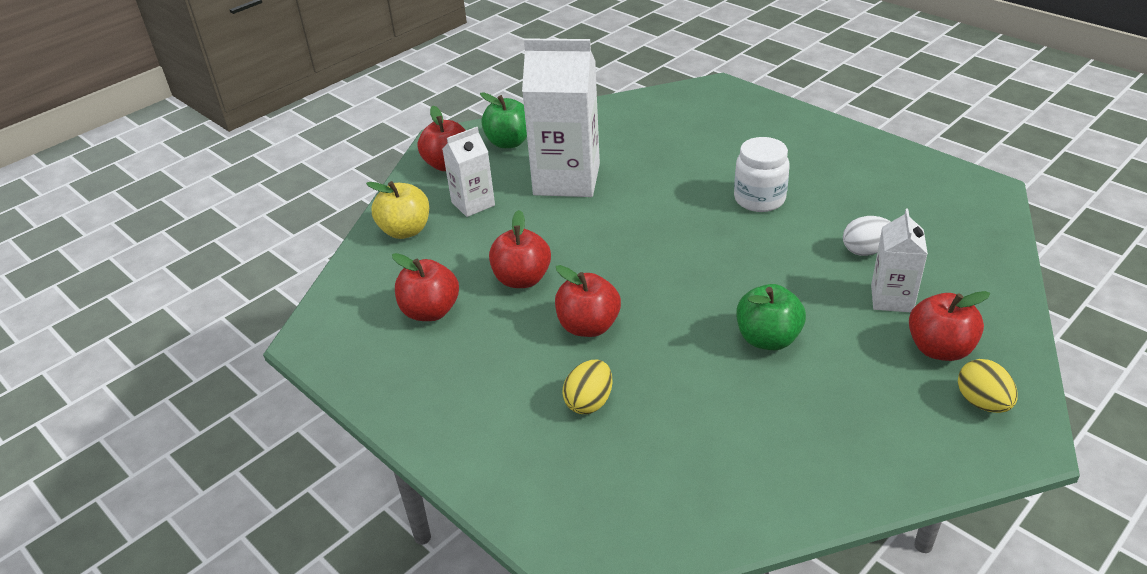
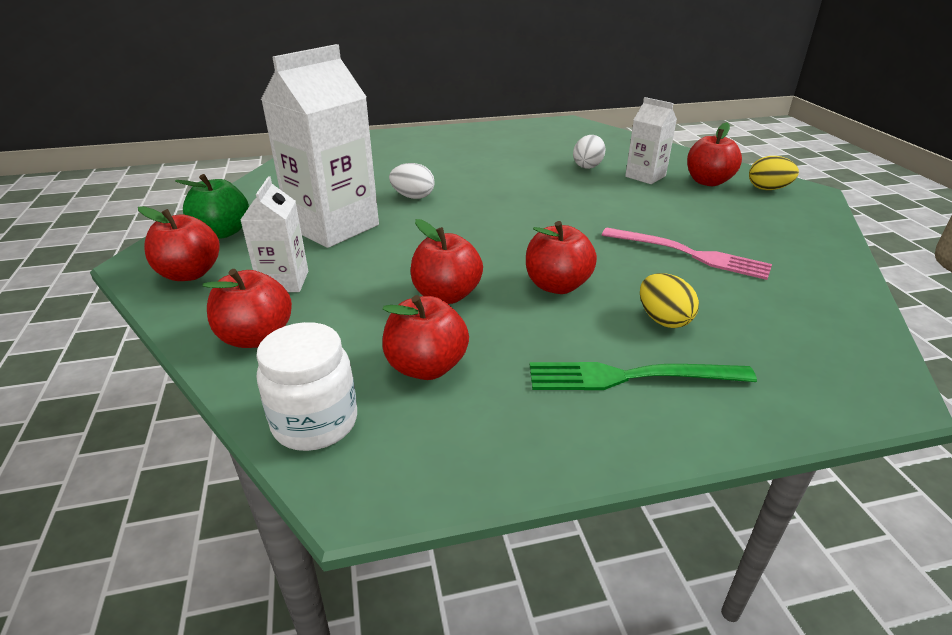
camera: 60 degrees left, 5 degrees down
(405, 230) = (256, 337): yellow apple -> red apple
(494, 408) = (630, 377): none -> green fork
(660, 187) = (413, 197): none -> white egg
(728, 385) = (690, 254): none -> pink fork
(759, 199) = (485, 173): white jar -> white jar (315, 423)
(767, 339) = (649, 223): green apple -> none

